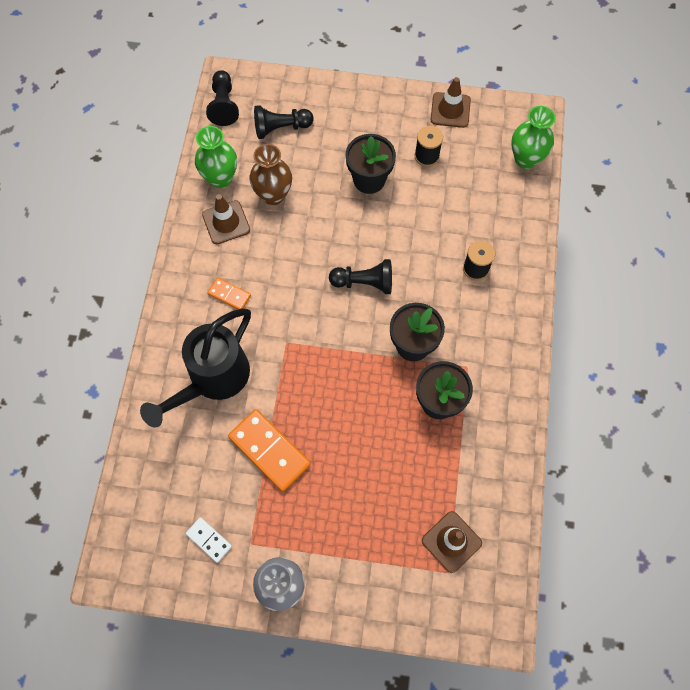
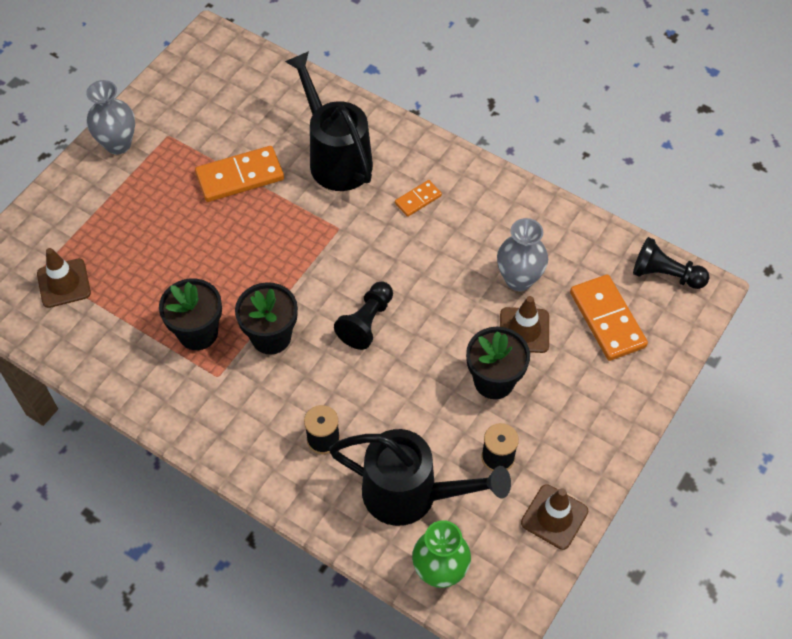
camera: 115 degrees right, 10 degrees down
(209, 540) = (190, 108): white domino -> none
(220, 178) = (564, 238): green vase -> none
(226, 222) = (505, 225): brown traffic cone -> brown traffic cone (524, 330)
(273, 195) = (519, 279): brown vase -> grey vase
(281, 128) = (607, 319): black pawn -> orange domino
(484, 197) = (410, 494): none -> black watering can

